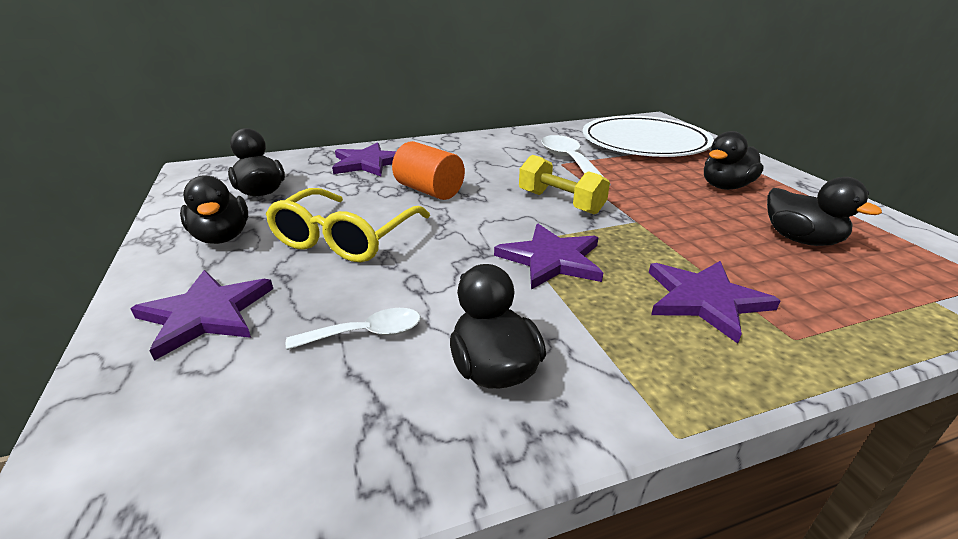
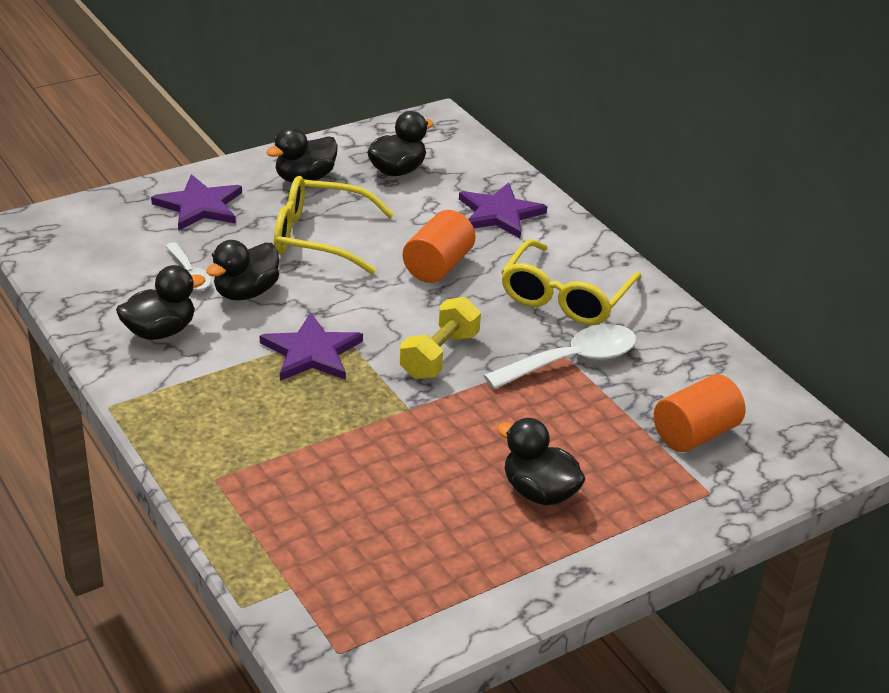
camera: 75 degrees right, 5 degrees up
(491, 156) = (565, 297): none -> yellow glasses
(644, 142) = (695, 434): white plate -> orange cylinder
(705, 300) = (262, 437): purple star -> none
(801, 240) = (399, 525): black duck -> black duck (246, 292)

